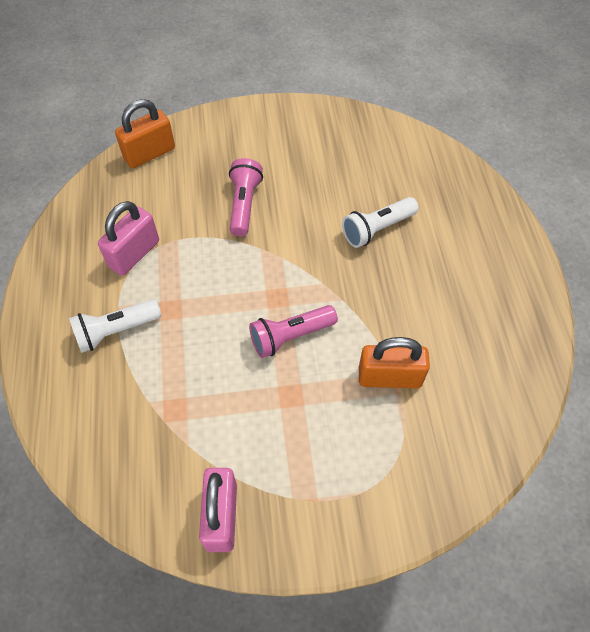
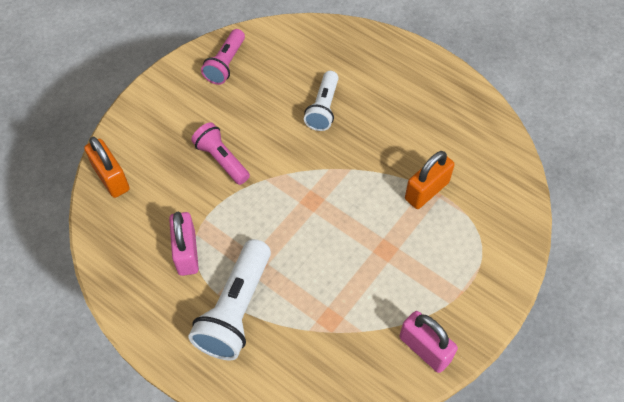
camera: 45 degrees left, 0 degrees up
(116, 331) = (236, 309): white flashlight -> white flashlight, size x1.60
(149, 153) = (111, 178): orange padlock -> orange padlock turned 45 degrees counterclockwise
(290, 336) = (346, 216): pink flashlight -> pink flashlight (225, 64)

